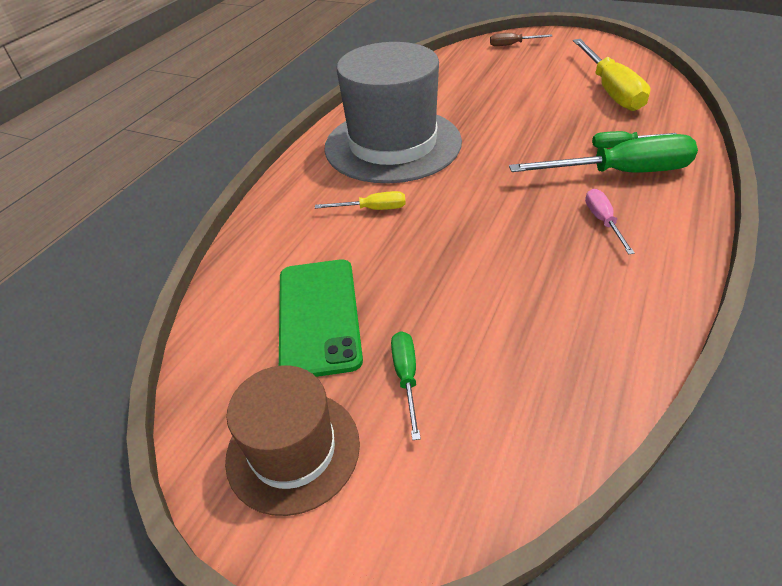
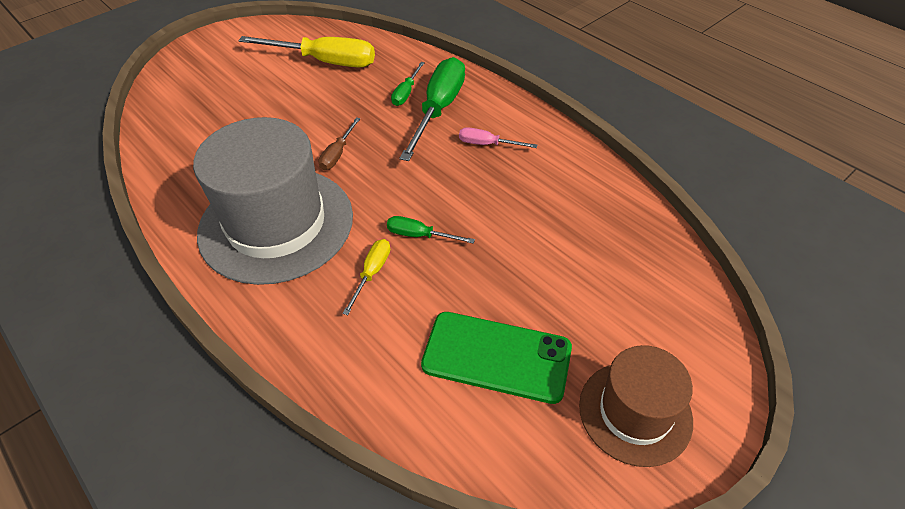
camera: 70 degrees left, 5 degrees up
(406, 377) = (591, 316): green screwdriver -> green screwdriver (419, 235)
(512, 45) = (181, 76): brown screwdriver -> brown screwdriver (337, 154)

